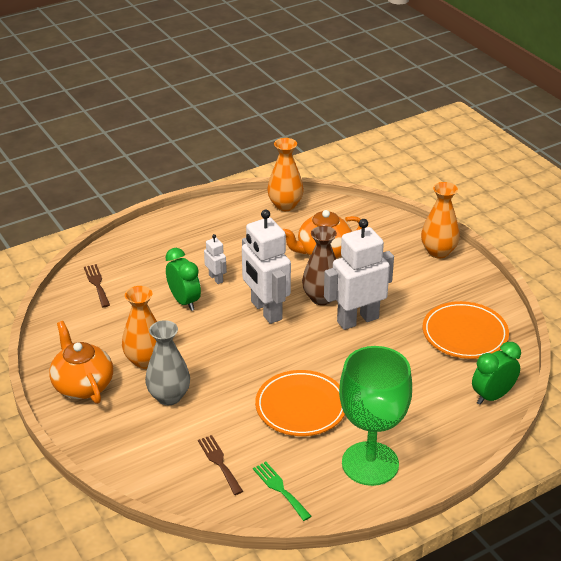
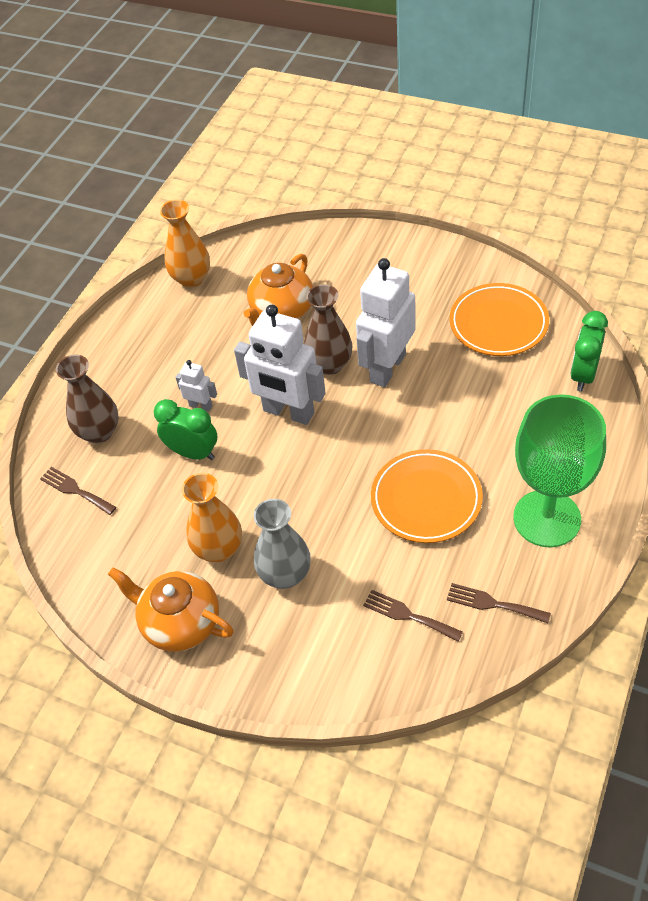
camera: 30 degrees left, 15 degrees up
(142, 261) = (99, 432): none -> brown vase
(280, 489) = (493, 603): green fork -> brown fork
(438, 252) = (391, 248): orange vase -> none

